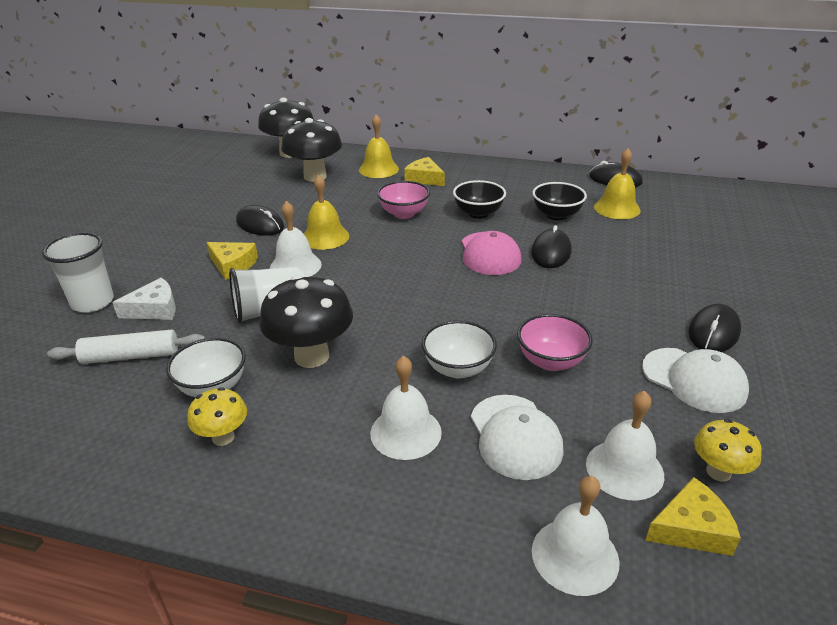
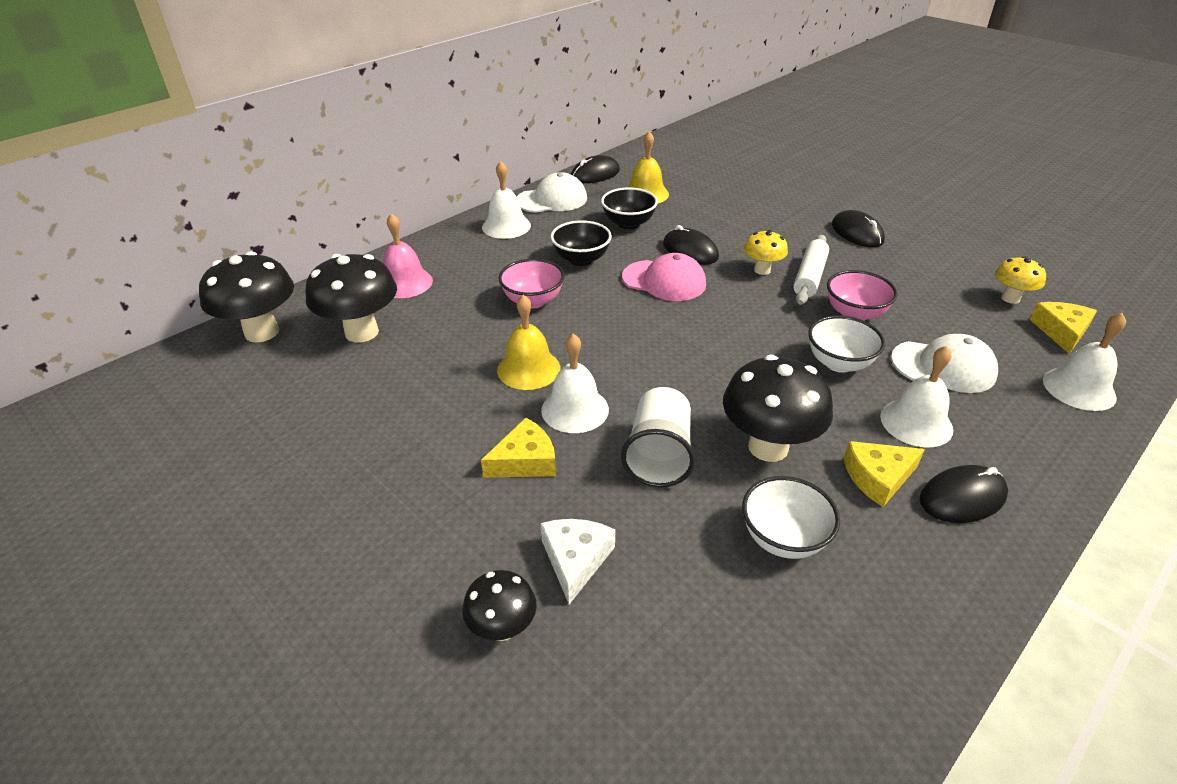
camera: 60 degrees left, 5 degrees up
(93, 302) = (502, 628): white cup -> black mushroom
(131, 356) = (675, 605): white rolling pin -> white rolling pin (809, 277)
(223, 437) = (876, 549): yellow mushroom -> yellow mushroom (762, 270)
(260, 224) = (442, 411): black mouse -> black mouse (962, 497)
(378, 169) = (405, 283): yellow bell -> pink bell
(424, 178) = (468, 262): yellow cheese -> yellow cheese (878, 477)
(624, 469) = (997, 333): white bell -> white bell (506, 226)
(694, 380) = (909, 265): white cap -> white cap (552, 200)

